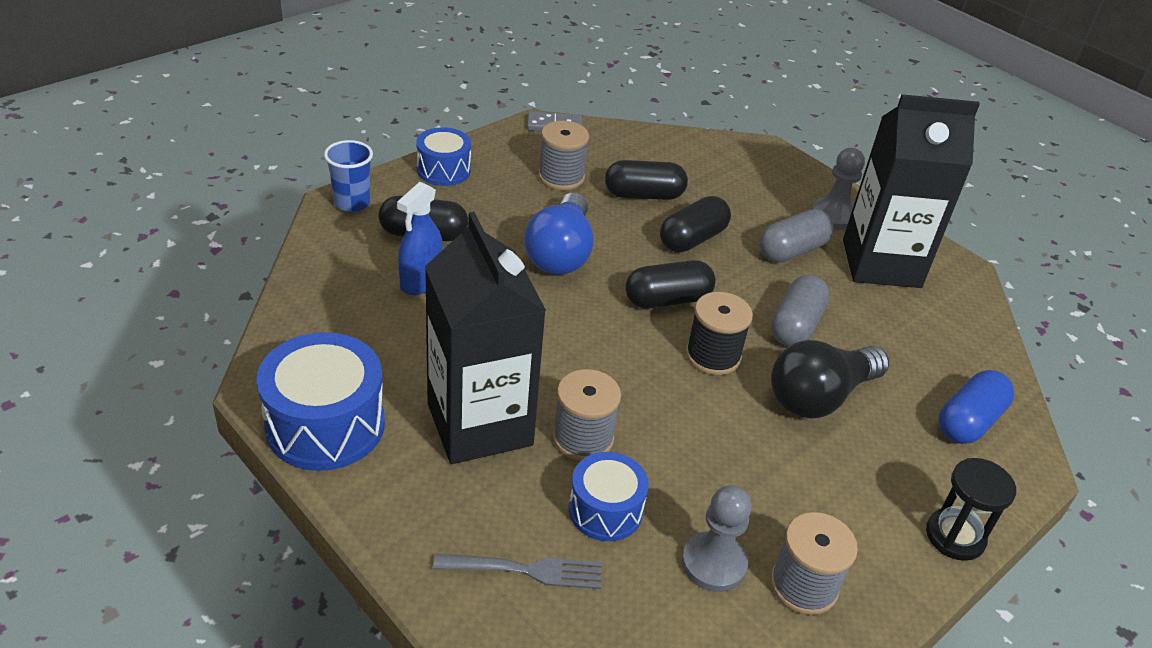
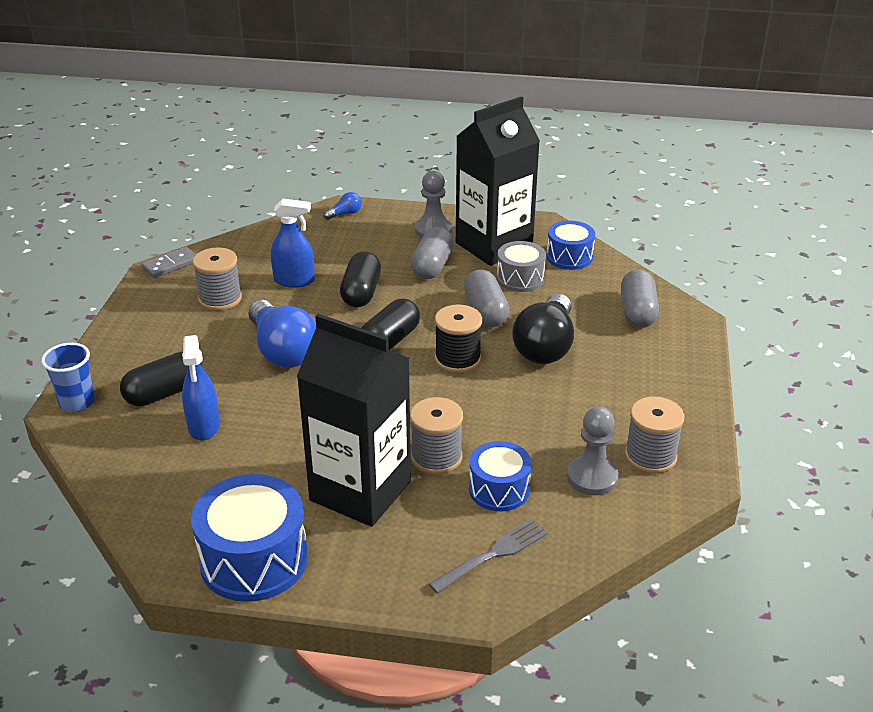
camera: 35 degrees left, 5 degrees down
(443, 170) = (122, 340): blue drum -> blue drum (569, 257)
(644, 195) = (294, 281): black capsule -> blue spray bottle
(762, 156) = (345, 214): none -> blue light bulb
(872, 312) = (520, 278): none -> grey drum
(955, 536) = (695, 379): black hourglass -> none
(969, 422) = (637, 312): blue capsule -> grey capsule

